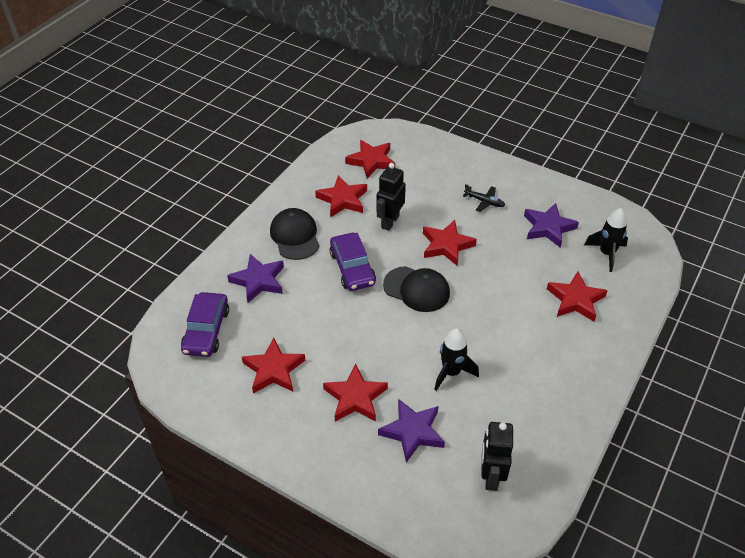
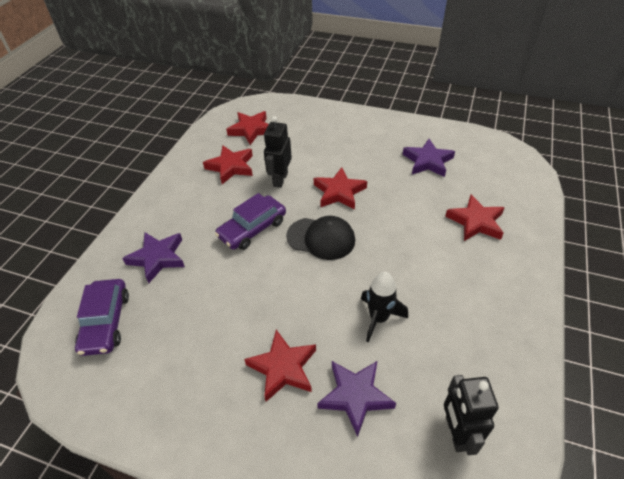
camera: 10 degrees left, 0 degrees up
(274, 370) = (186, 353): red star -> none
(295, 236) = (189, 208): black cap -> none
(352, 268) = (252, 229): purple car -> purple car turned 75 degrees clockwise
(484, 201) = (363, 148): black plane -> none
(606, 253) = (488, 175): black rocket -> none

